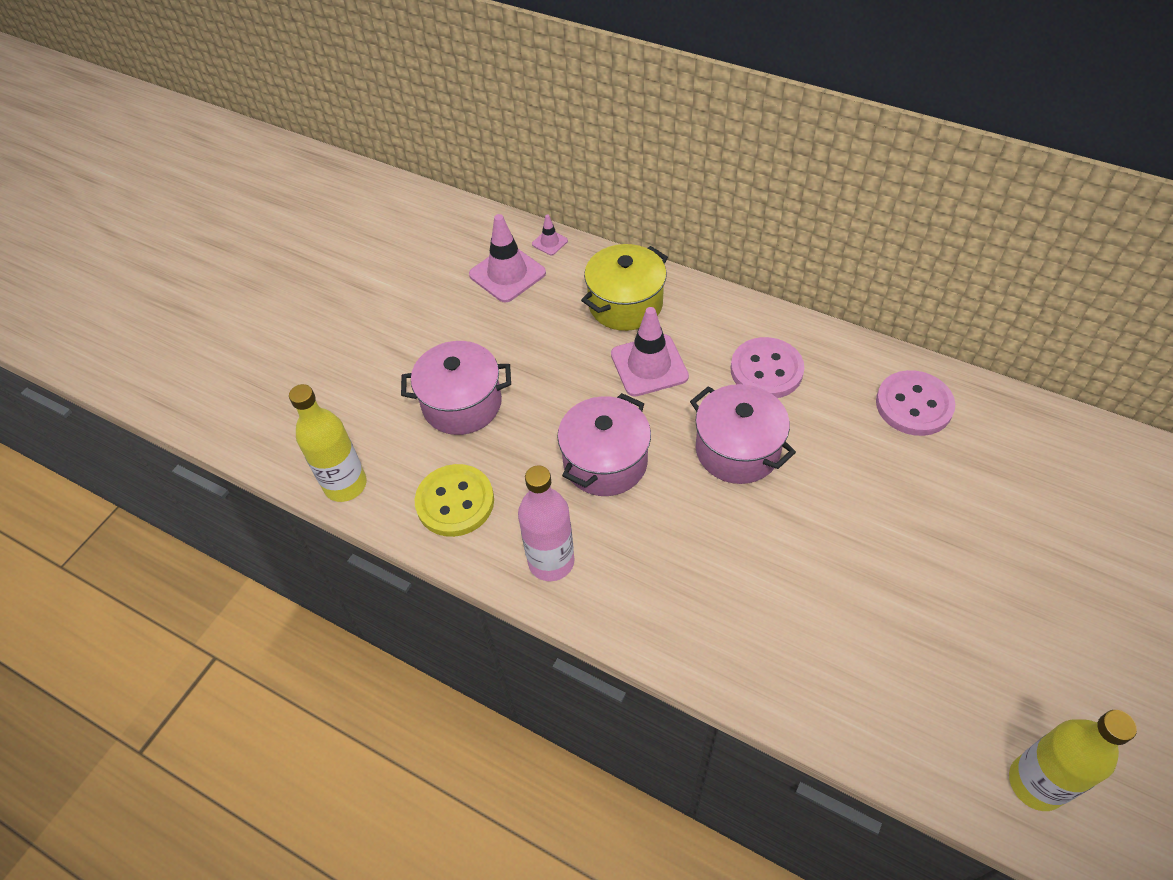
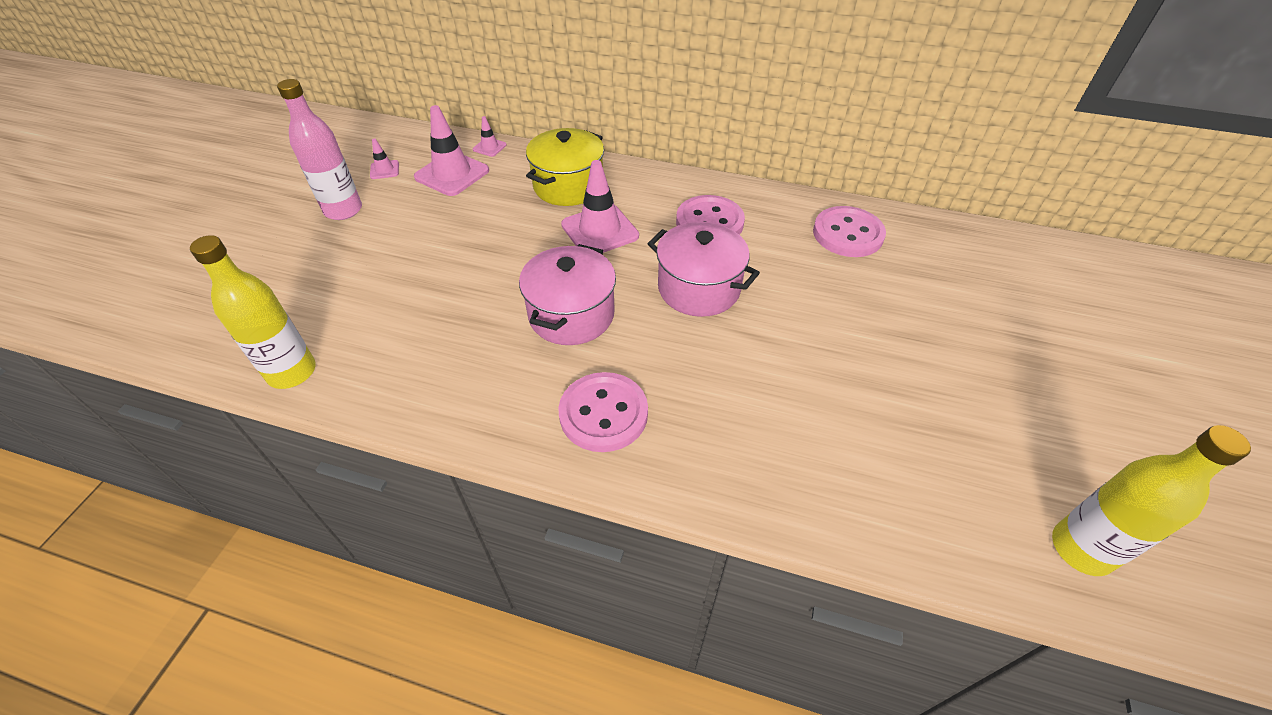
camera: 15 degrees left, 5 degrees down
(440, 260) = (384, 170): none -> pink traffic cone
(455, 502) = (417, 372): yellow button -> none
(462, 404) = (417, 282): pink pot -> none
(551, 561) = (529, 414): pink bottle -> pink bottle (343, 210)
(618, 573) = (603, 414): none -> pink button

